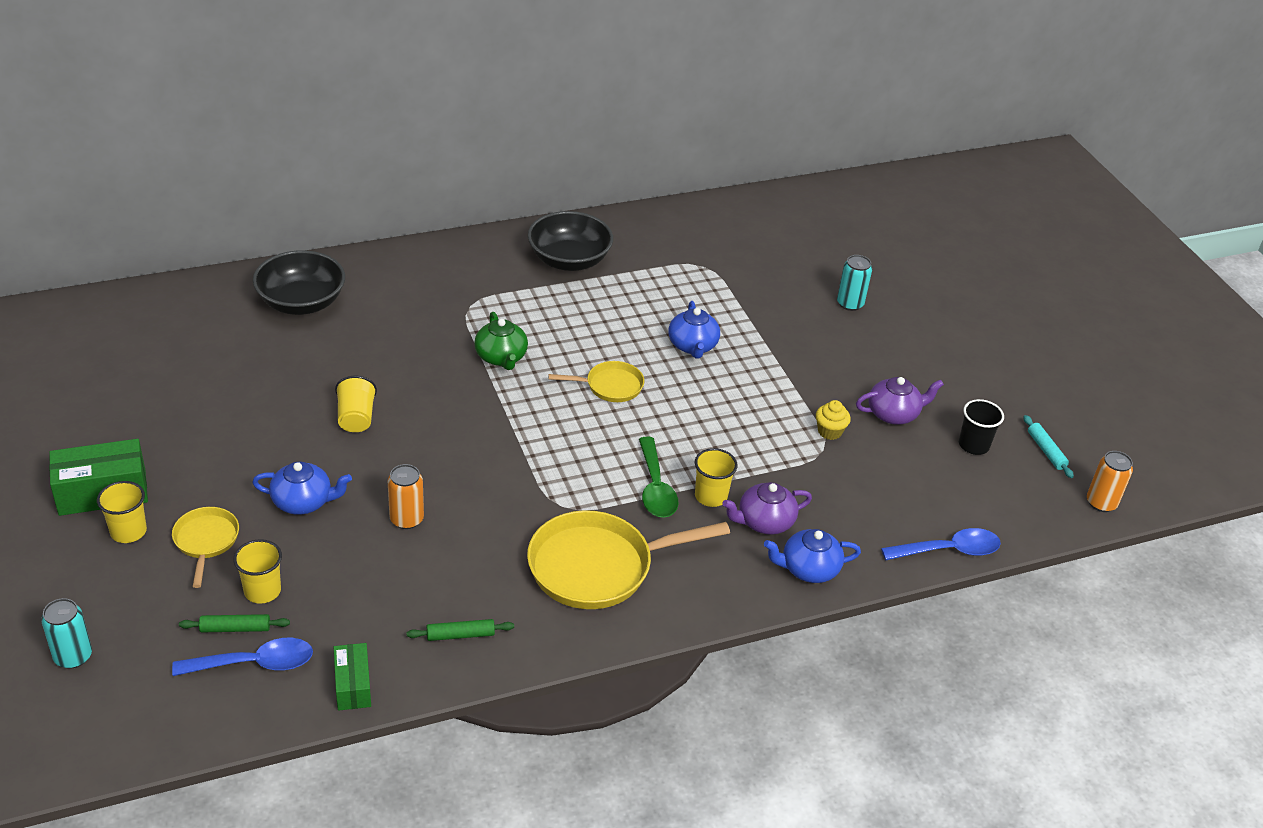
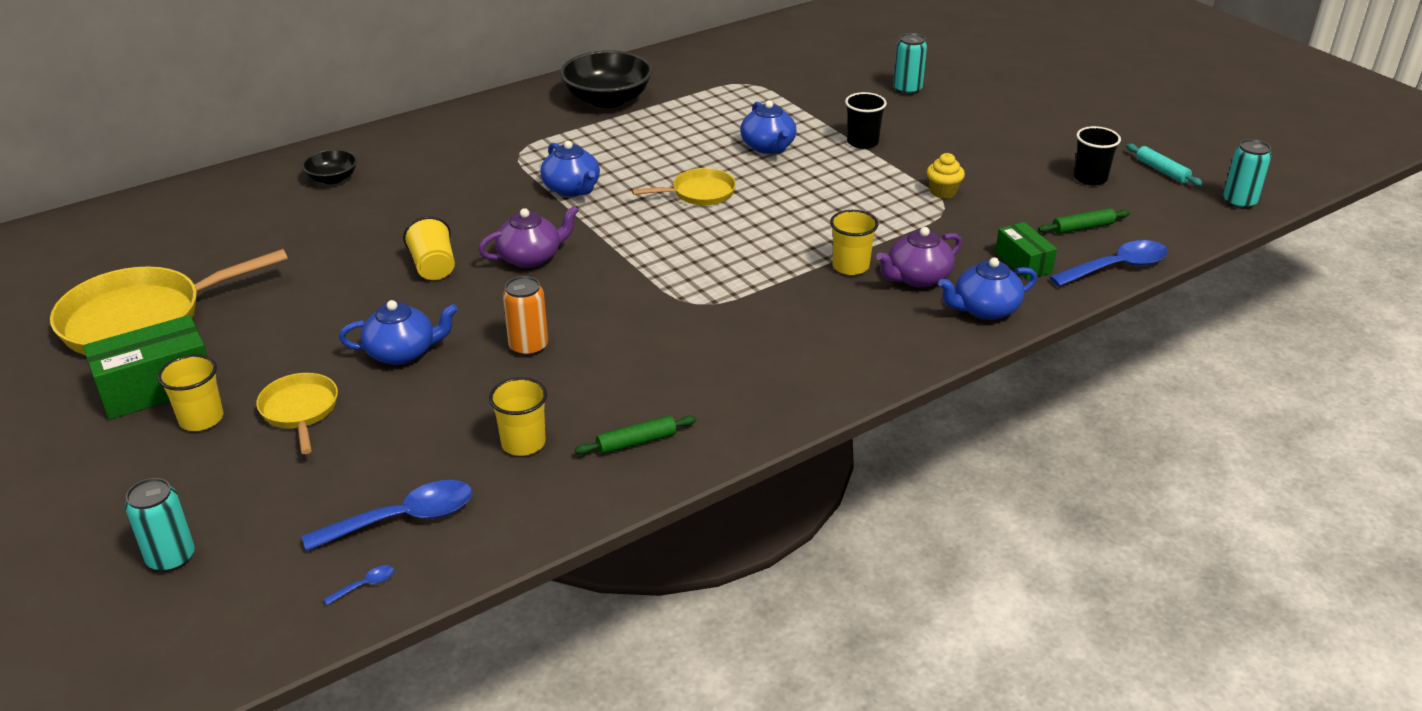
camera: 10 degrees left, 5 degrees down
(208, 717) = (365, 585): none -> blue spoon
(235, 628) = (366, 488): green rolling pin -> green rolling pin (1082, 227)
(262, 591) = (386, 445): yellow cup -> yellow cup (523, 443)
(301, 302) = (332, 179): black bowl -> black bowl, size x0.53
(353, 685) = (531, 516): green box -> green box (1023, 263)
(501, 357) = (572, 189): green teapot -> blue teapot
(598, 567) = (761, 349): yellow pan -> yellow pan (142, 319)
(655, 488) = (789, 269): green spoon -> none
(781, 358) = (862, 142): none -> black cup
(894, 414) = (998, 167): purple teapot -> purple teapot (531, 257)
(1101, 503) = (1239, 202): orange can -> turquoise can

